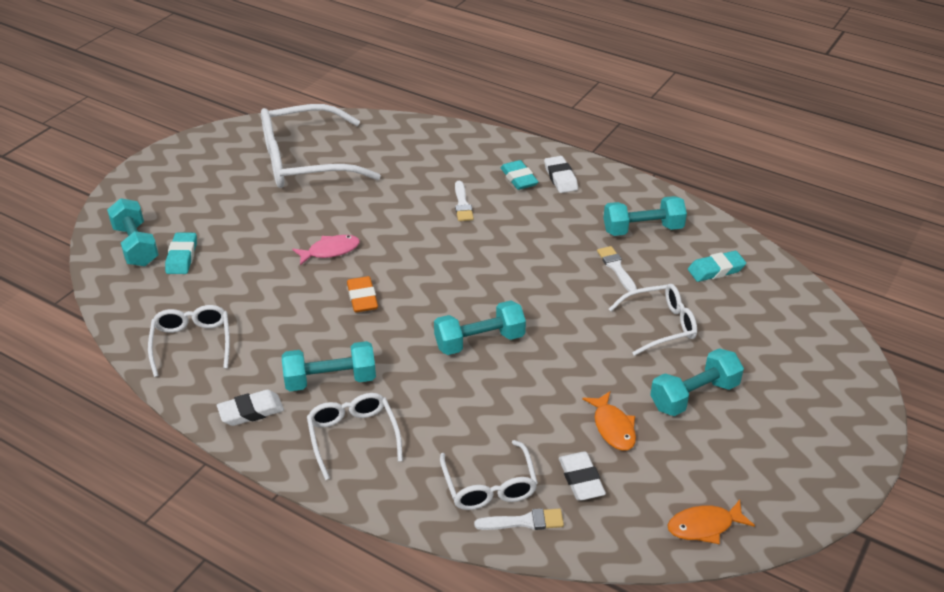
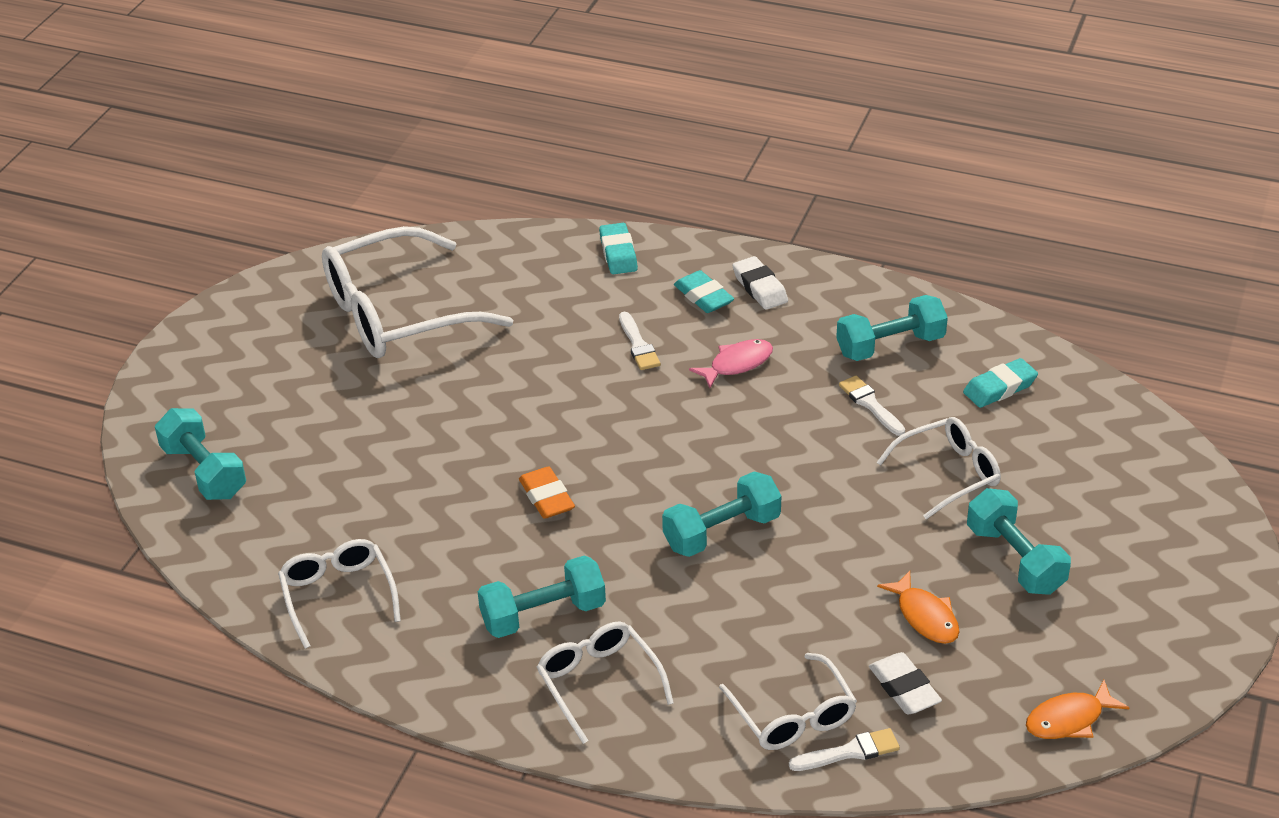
camera: 10 degrees left, 0 degrees up
(182, 257) = (276, 478): turquoise eraser -> turquoise eraser (618, 253)
(251, 411) = (453, 673): white eraser -> none
(330, 251) = (480, 438): pink fish -> pink fish (737, 364)
(694, 396) = (1015, 559): turquoise dumbbell -> turquoise dumbbell turned 75 degrees counterclockwise

